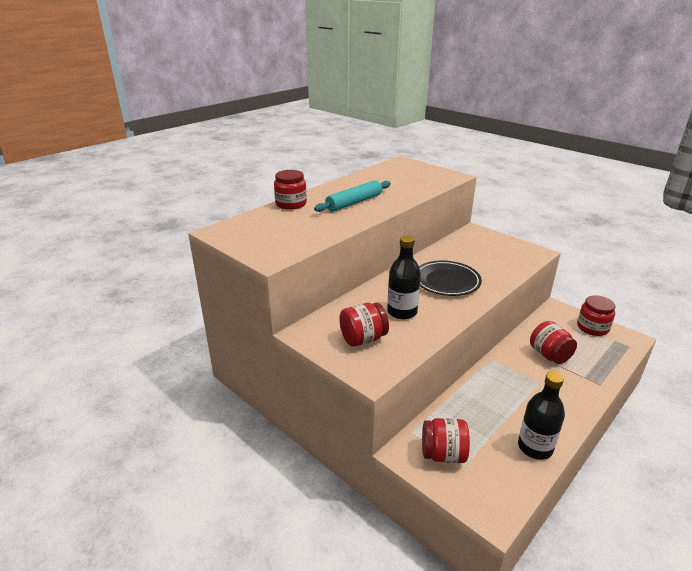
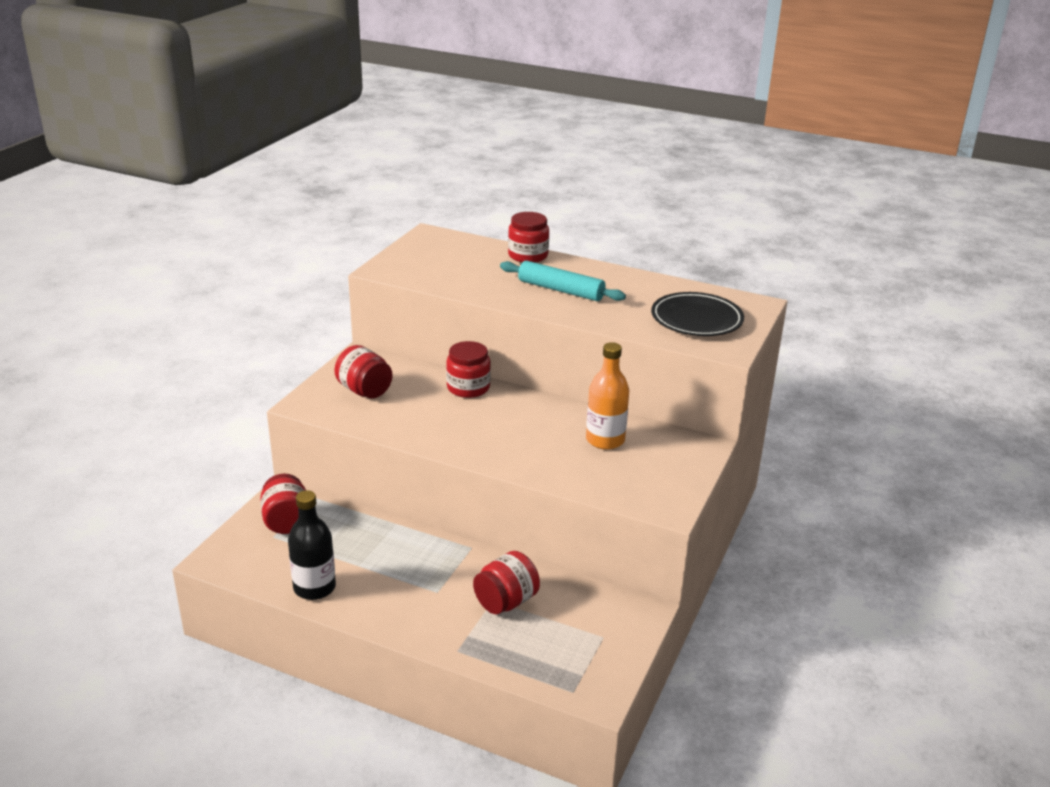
camera: 70 degrees right, 0 degrees up
(402, 312) = (430, 408): black bottle -> none
(446, 281) = (521, 432): black plate -> black plate (696, 319)
(462, 256) = (605, 440): none -> orange bottle
(592, 328) = (607, 651): red jar -> red jar (468, 387)

